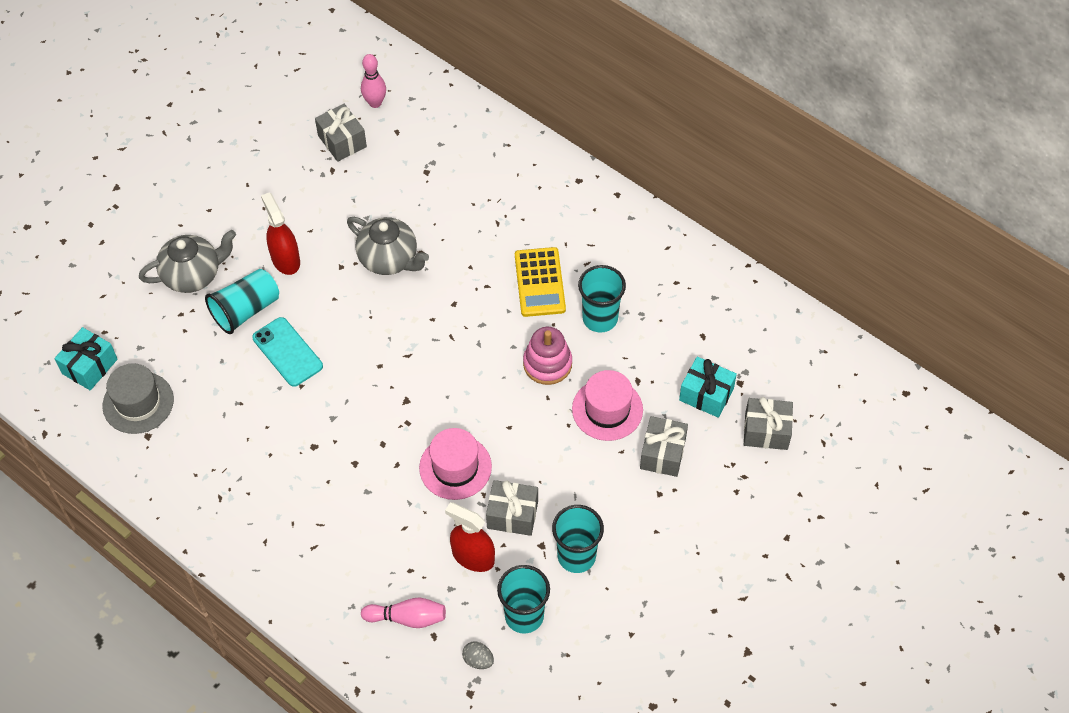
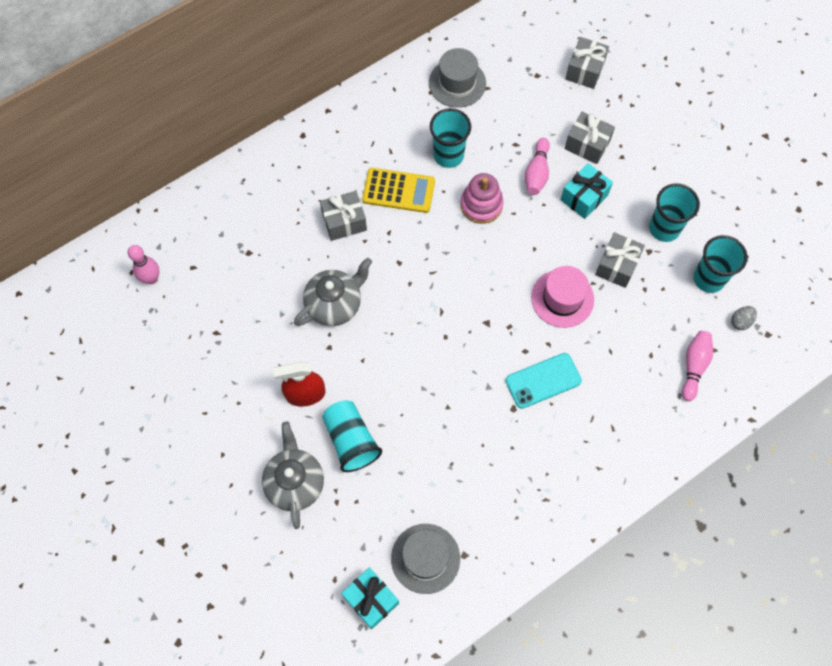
camera: 75 degrees left, 10 degrees up
(287, 352) = (408, 412): turquoise phone -> turquoise phone (543, 381)
(342, 141) = (185, 317): grey gift -> grey gift (344, 222)
(473, 557) = (649, 304): red spray bottle -> none
(607, 409) = (537, 172): pink hat -> pink bowling pin
(698, 305) = (457, 83): none -> grey hat
(706, 394) = (541, 100): turquoise gift -> turquoise gift (584, 197)

